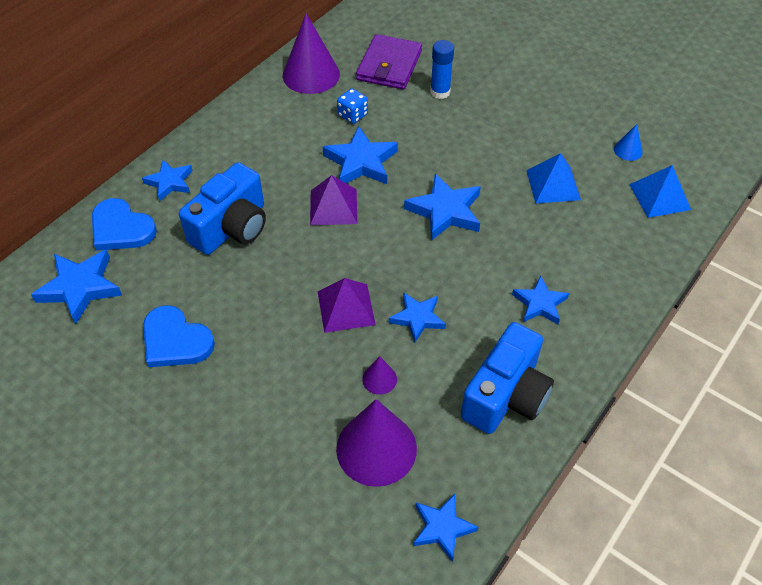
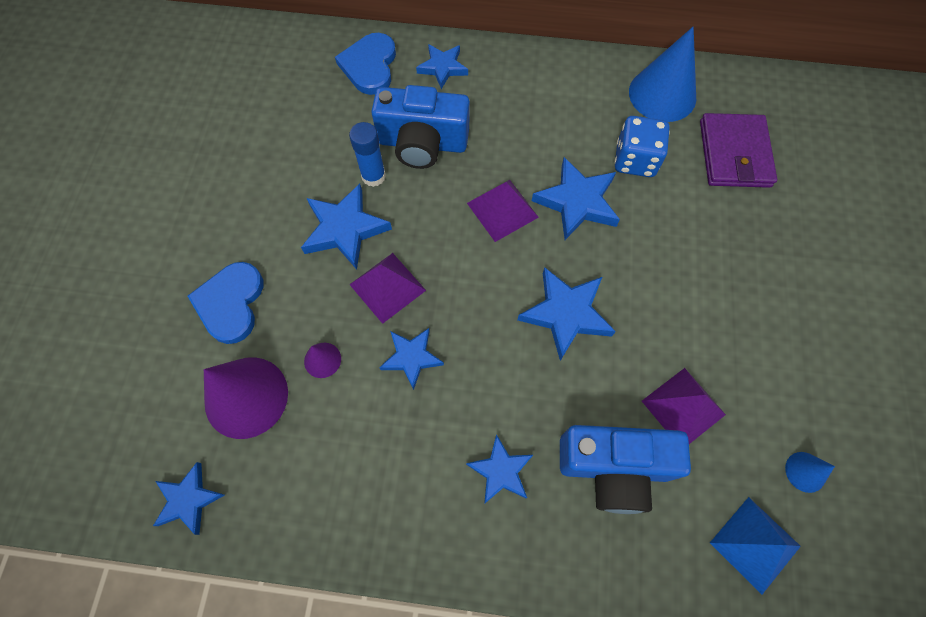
camera: 60 degrees right, 15 degrees up
(80, 287) = (293, 77): blue star -> blue star (345, 229)
(175, 340) = (277, 174): blue heart -> blue heart (231, 303)
(311, 74) = (662, 94): purple cone -> blue cone
(352, 115) = (635, 160): blue dice -> blue dice, size x1.53
(389, 65) = (734, 154): purple wallet -> purple wallet turned 75 degrees counterclockwise
(440, 92) = (735, 222): blue glue stick -> blue glue stick (373, 176)
(506, 395) = (363, 490): blue camera -> blue camera (614, 468)
(553, 184) = (683, 407): blue pyramid -> purple pyramid

